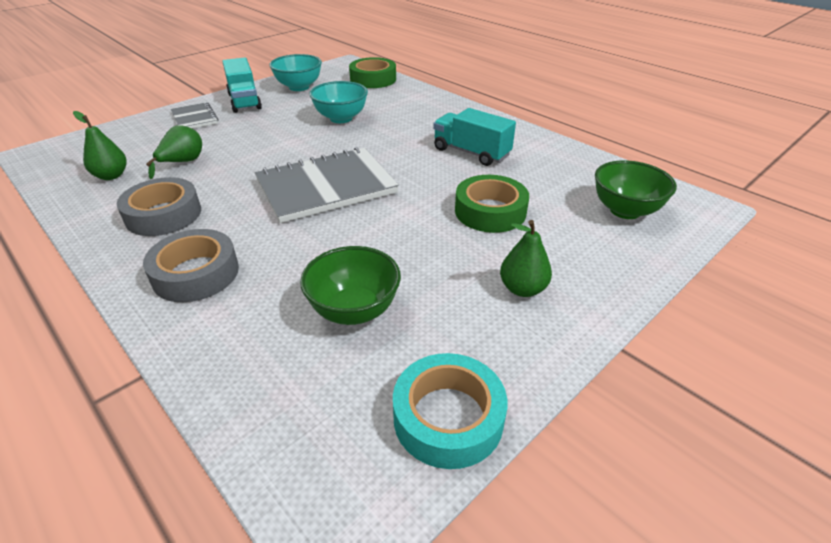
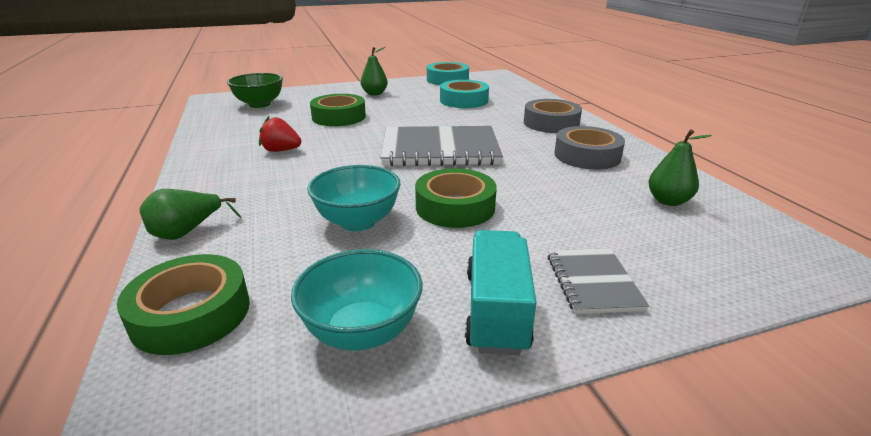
camera: 155 degrees left, 10 degrees down
(182, 162) = (586, 200): green pear -> green pear (187, 232)
(284, 138) = (455, 207): none -> green tape
(354, 310) = (464, 100): green bowl -> turquoise tape
(471, 152) = (281, 150): turquoise truck -> red strawberry

